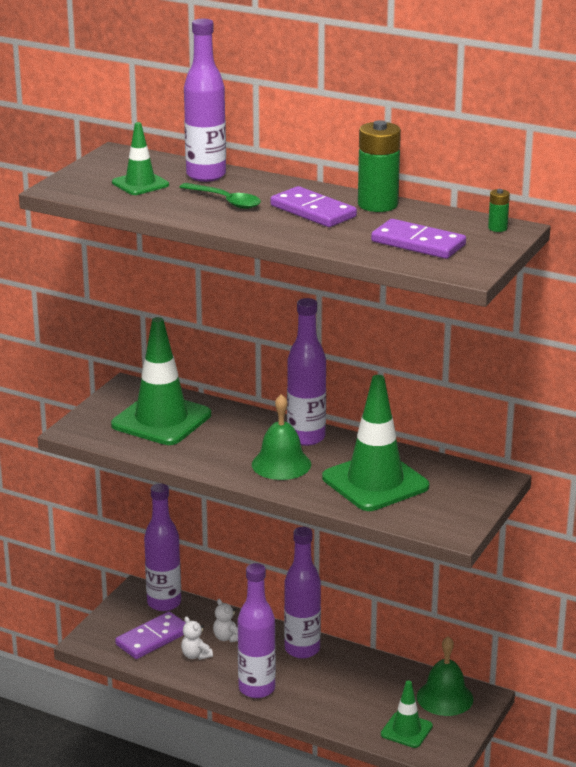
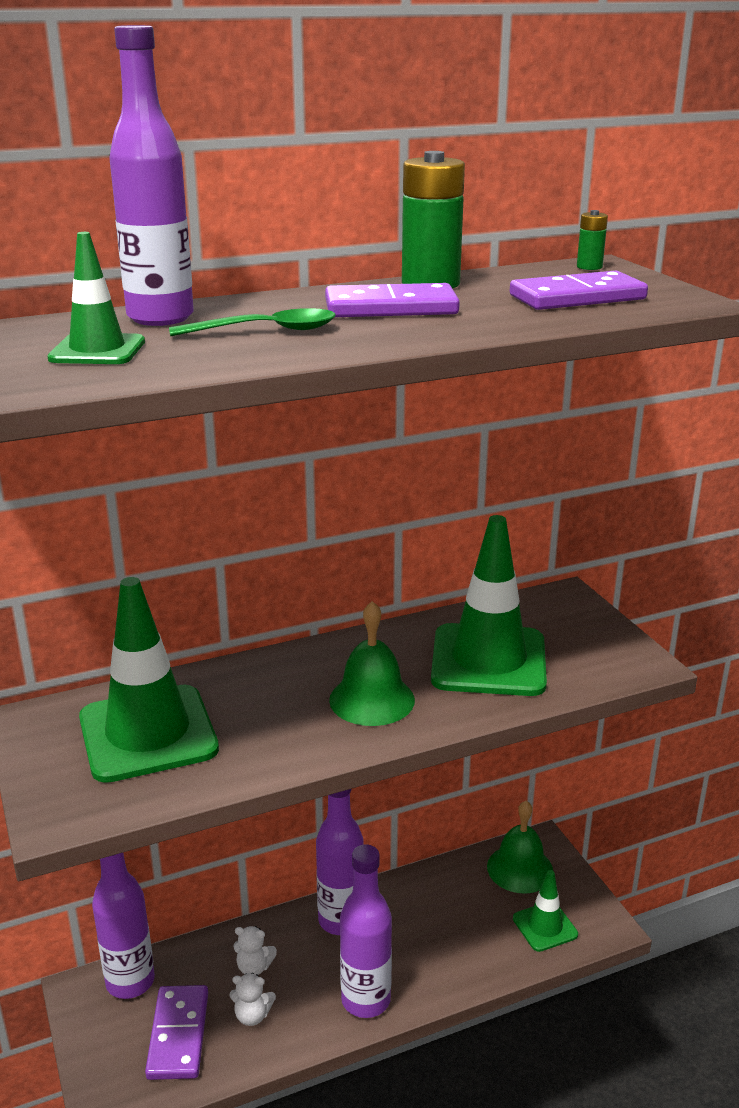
camera: 50 degrees left, 0 degrees up
(306, 438) = (339, 657): purple bottle -> none

